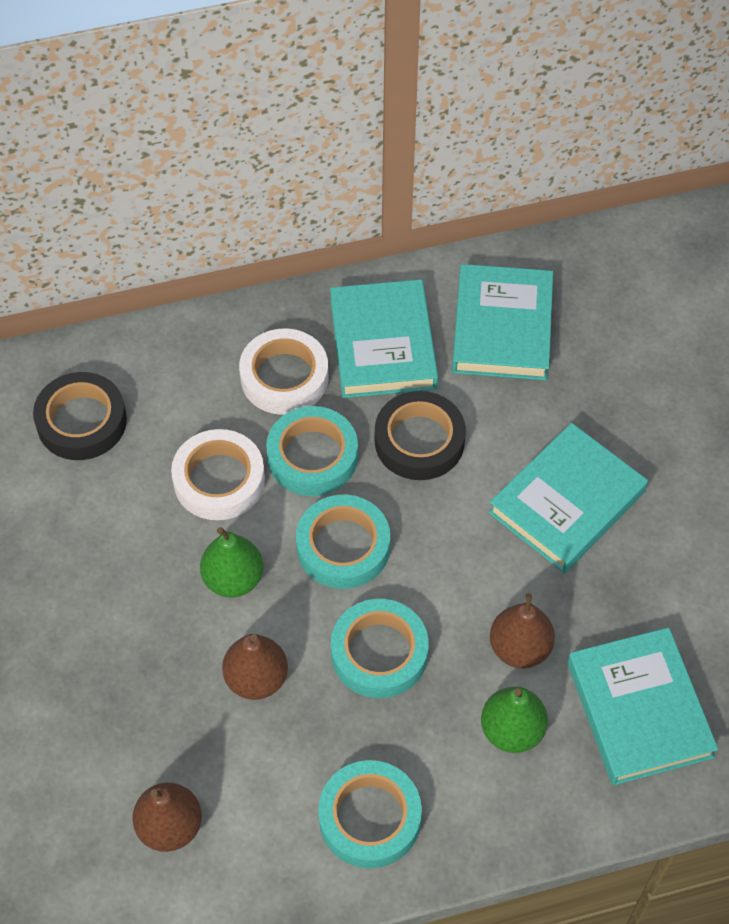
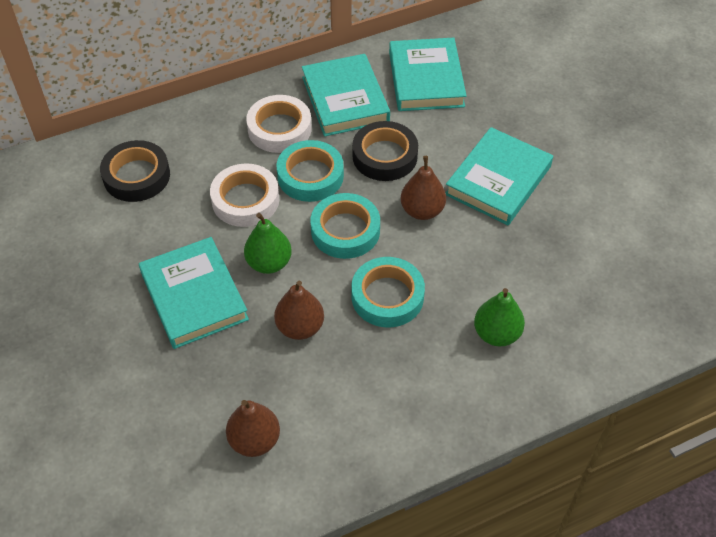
camera: 10 degrees left, 5 degrees down
(370, 818) = (406, 410): turquoise tape -> none
(520, 648) = (488, 278): brown pear -> brown pear (422, 210)
(639, 710) = (584, 306): turquoise book -> turquoise book (194, 296)

